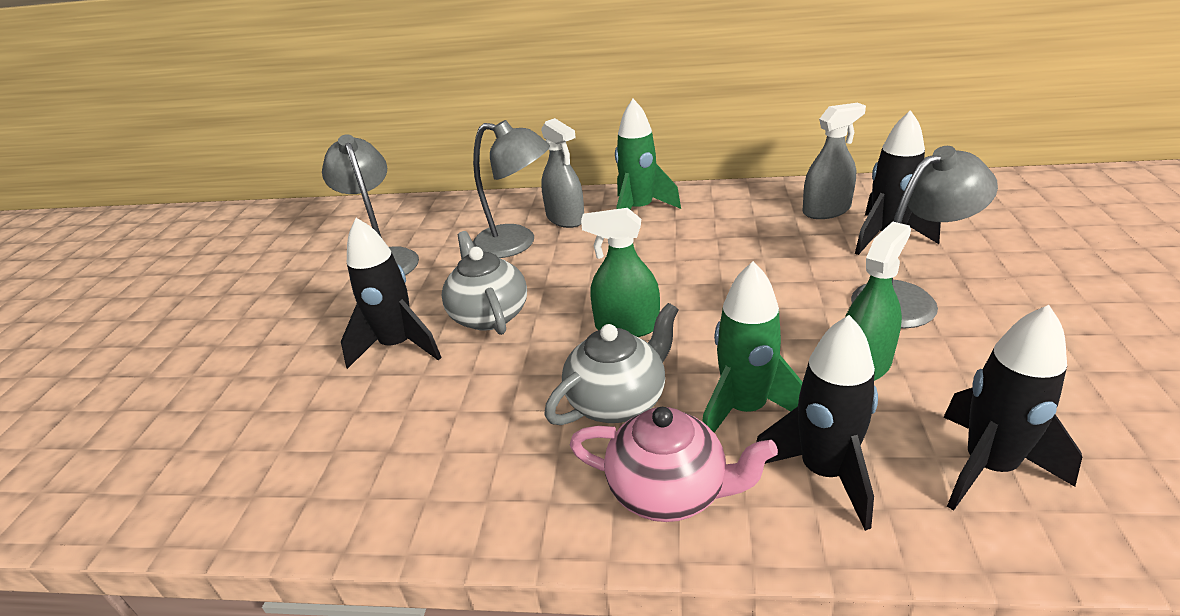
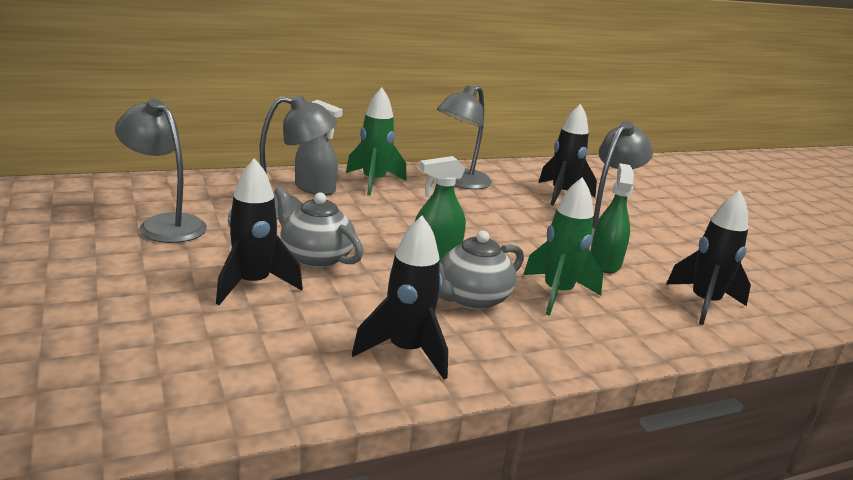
camera: 35 degrees left, 10 degrees down
(618, 401) = (471, 299): grey teapot -> grey teapot turned 150 degrees counterclockwise
(669, 491) = (550, 341): pink teapot -> none
(749, 213) = (460, 183): none -> grey lamp
(823, 472) = (627, 318): black rocket -> black rocket (406, 352)
(826, 210) = (511, 180): grey spray bottle -> none

